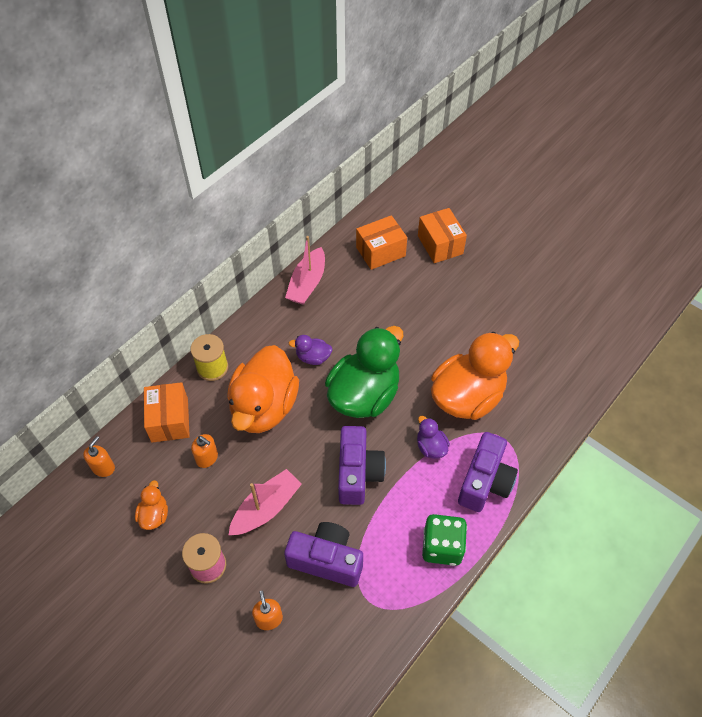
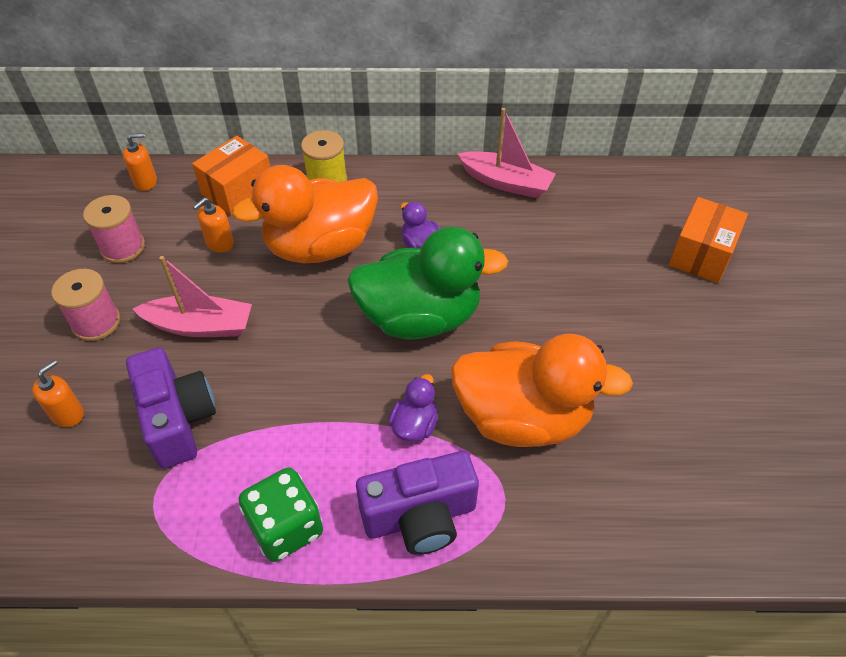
camera: 50 degrees right, 5 degrees down
(154, 515) = (123, 247): orange duck -> pink spool
(207, 458) = (219, 243): orange soap dispenser -> orange soap dispenser turned 45 degrees clockwise
(307, 283) = (506, 183): pink boat -> pink boat turned 135 degrees counterclockwise
(358, 473) = (313, 377): purple camera -> none
(380, 251) = (622, 211): orange box -> none

